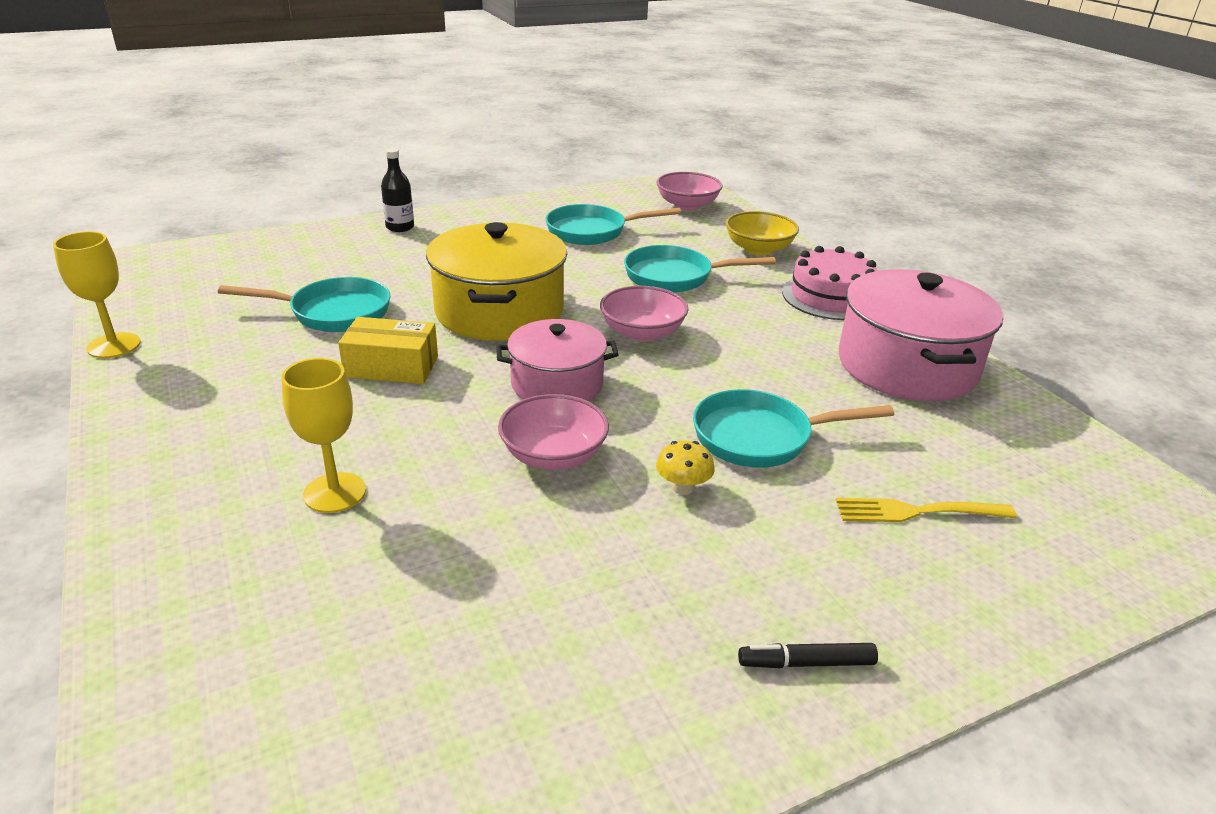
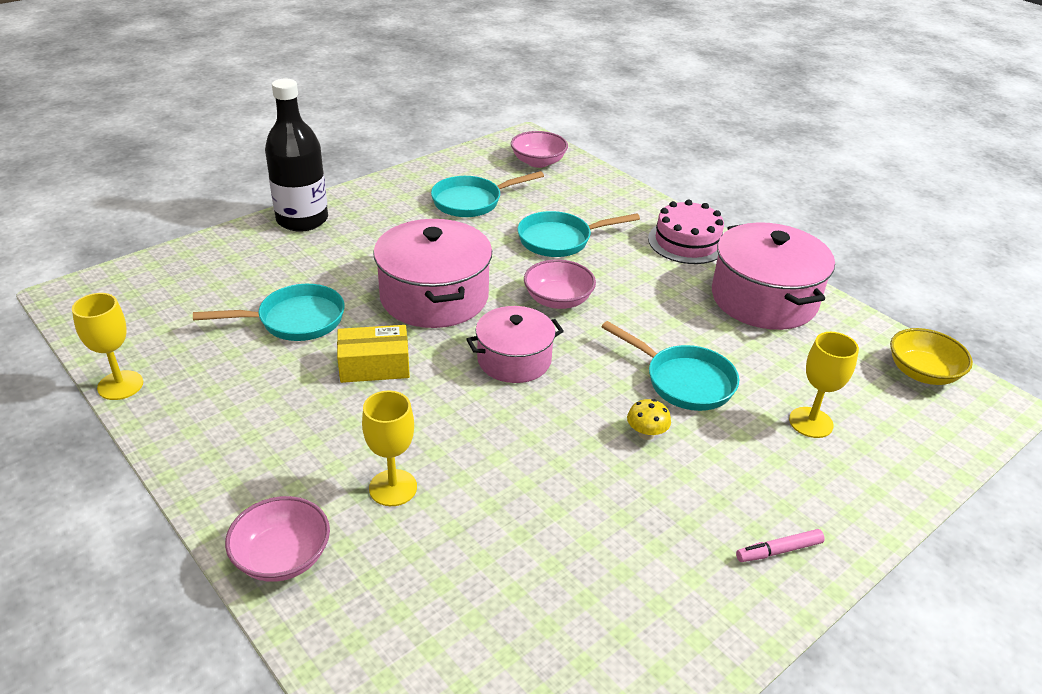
camera: 15 degrees left, 5 degrees up
(400, 227) = (302, 220): black bottle -> black bottle, size x2.02
(499, 311) = (434, 297): yellow pot -> pink pot
(553, 455) = (541, 424): pink bowl -> pink bowl (282, 557)
(758, 249) = (614, 201): yellow bowl -> yellow bowl (922, 373)
(760, 437) = (684, 381): turquoise pan -> turquoise pan turned 120 degrees counterclockwise
(806, 663) = (778, 551): black marker -> pink marker
(918, 511) = (810, 422): yellow fork -> yellow goblet

